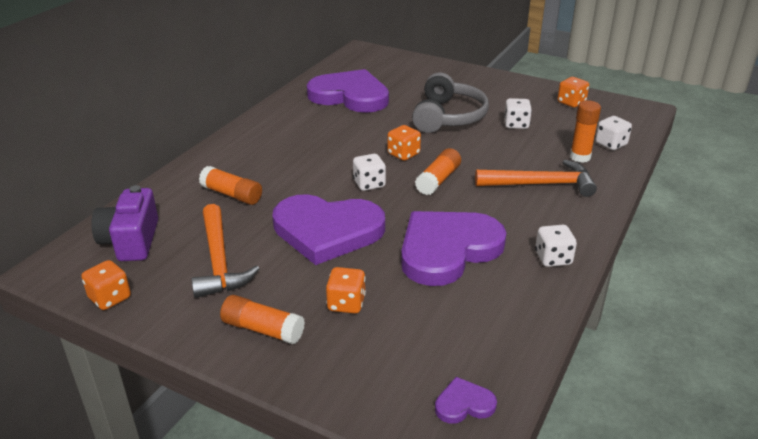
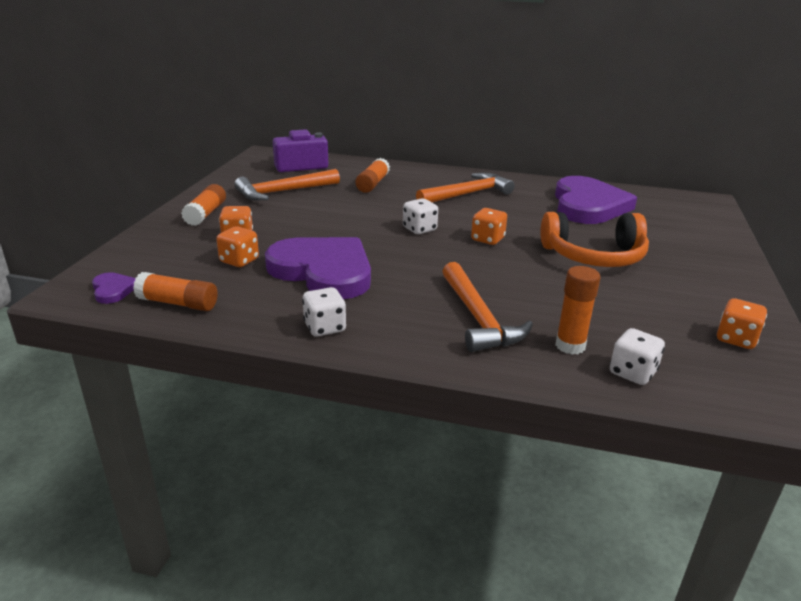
camera: 75 degrees right, 5 degrees down
(110, 298) = (237, 171): orange dice -> orange dice (239, 261)
(293, 144) = (467, 194): none -> orange hammer
(327, 231) = (335, 220): purple heart -> none
(438, 180) = (448, 259): orange glue stick -> orange glue stick (178, 303)
(448, 117) = (594, 256): grey headphones -> orange headphones
(516, 124) = (618, 298): white dice -> none

